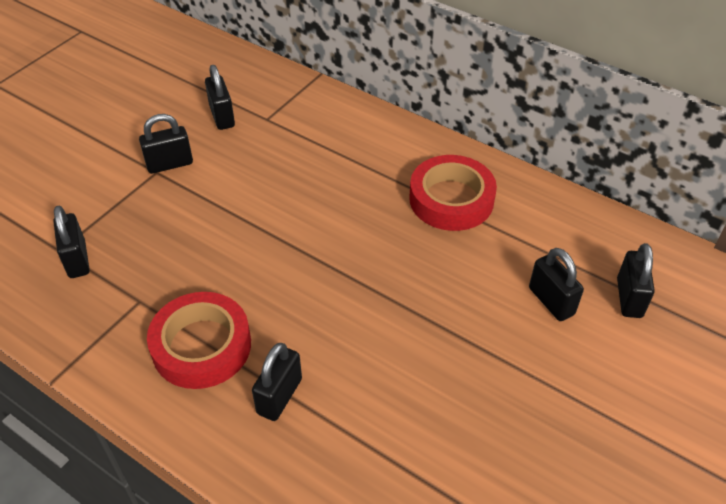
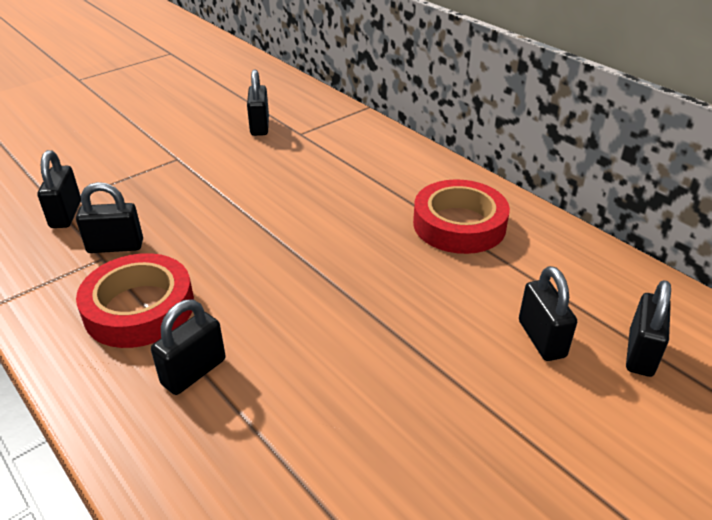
camera: 15 degrees right, 10 degrees down
(170, 164) = (192, 154): black padlock -> black padlock (115, 246)

